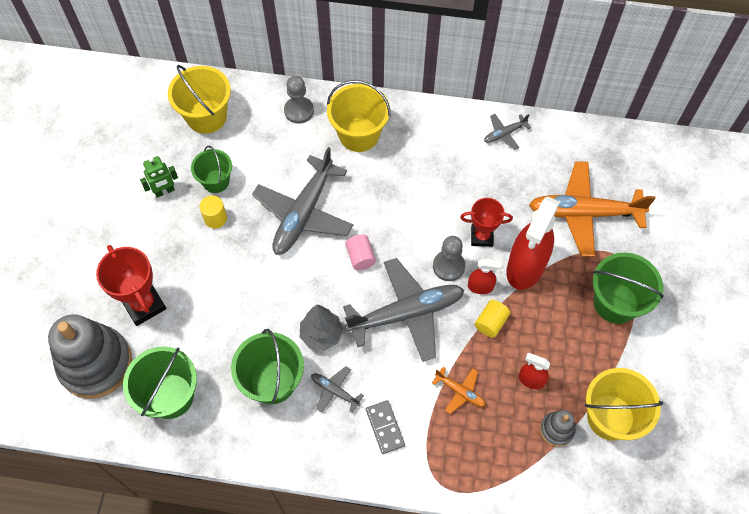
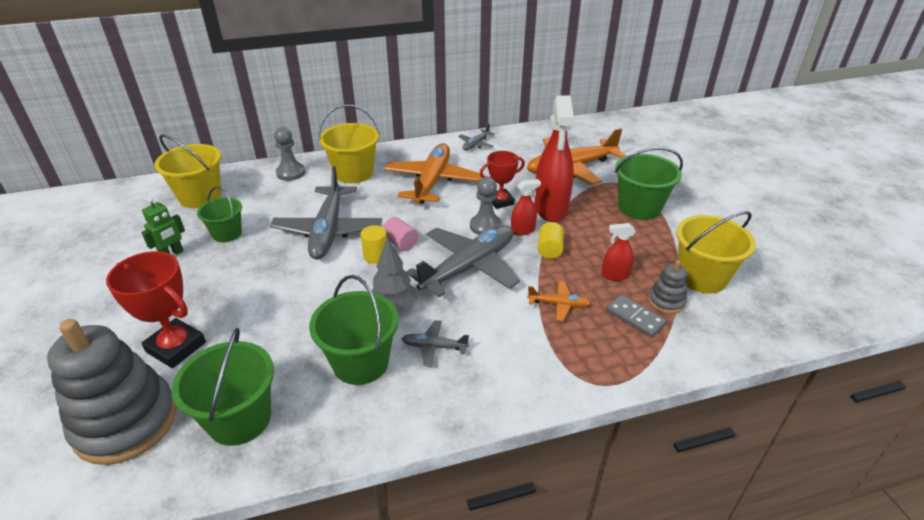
camera: 25 degrees left, 25 degrees down
(215, 218) = (237, 258): yellow cylinder -> yellow cylinder (376, 256)
(385, 427) = (505, 358): grey domino -> grey domino (635, 317)
(429, 179) = (432, 182): none -> orange plane

